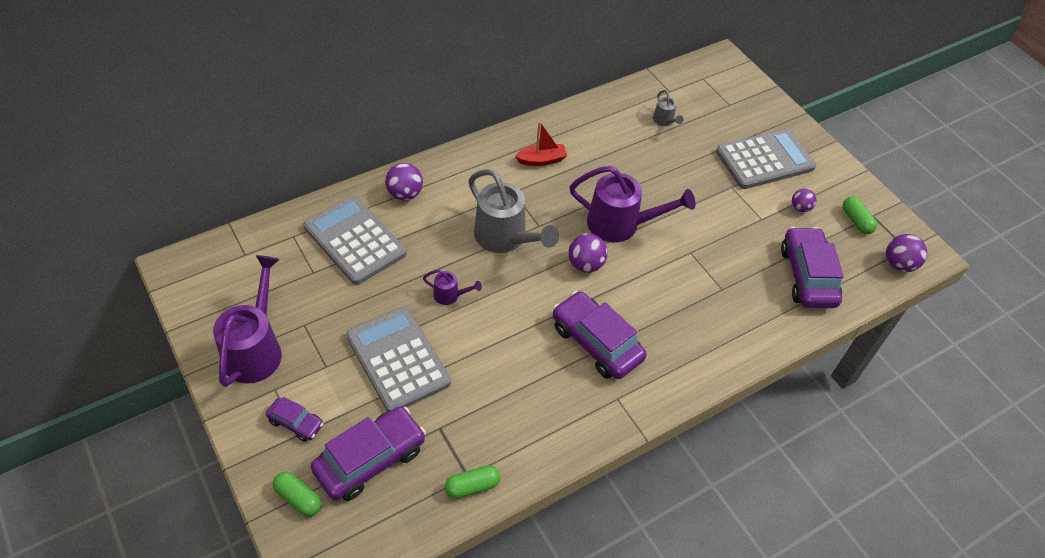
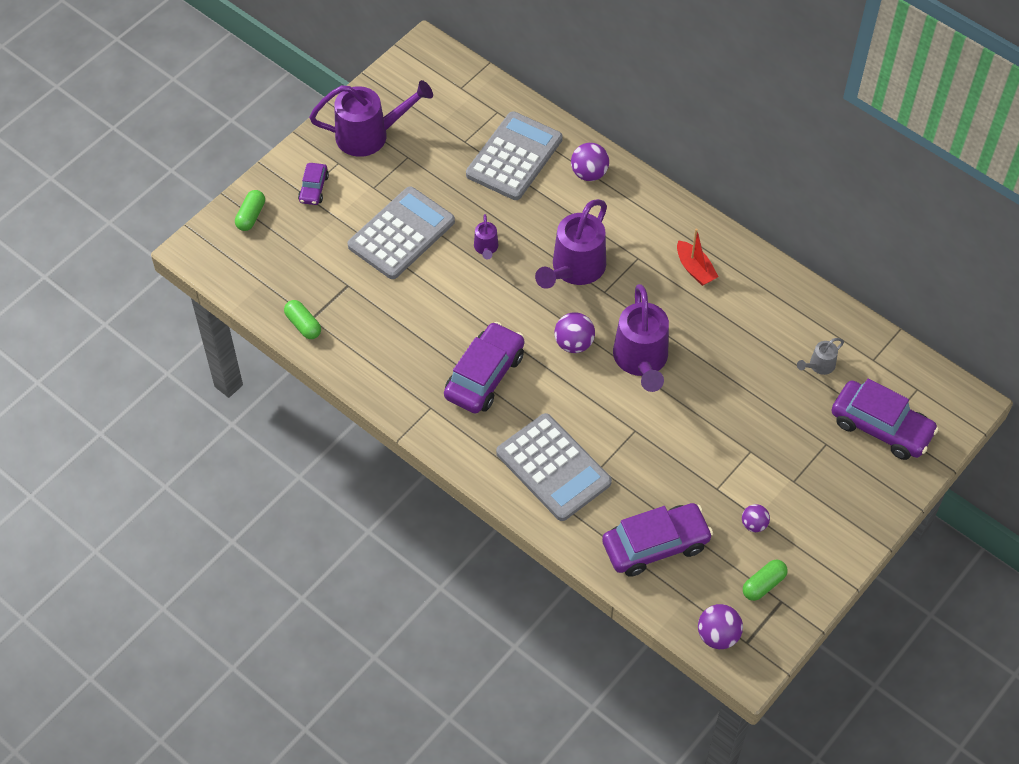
camera: 75 degrees right, 5 degrees up
(370, 459) = (301, 249): purple car -> purple car (881, 427)
(505, 238) = (574, 270): grey watering can -> purple watering can
(764, 160) = (812, 477): grey calculator -> grey calculator (553, 468)

